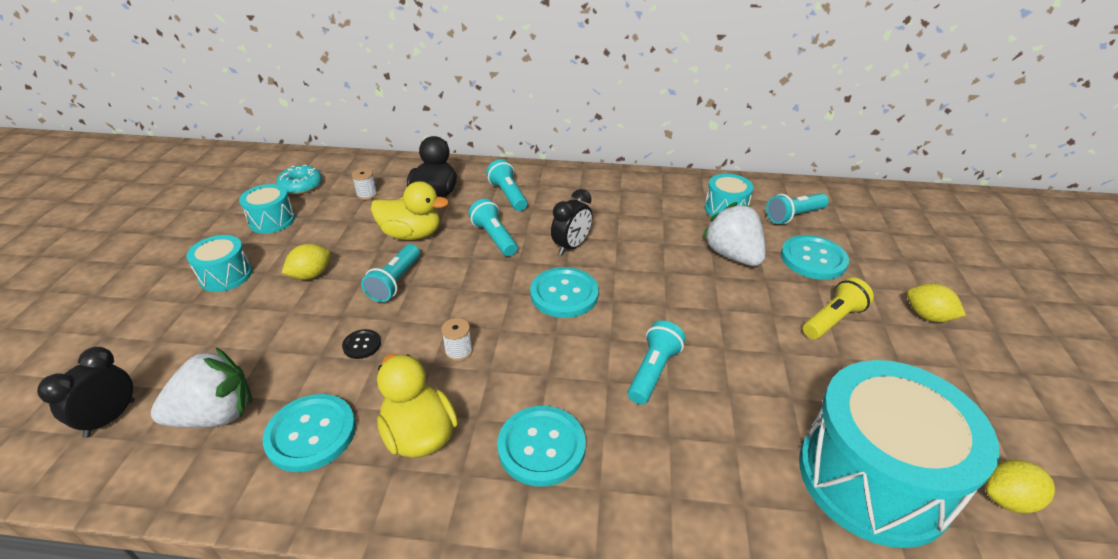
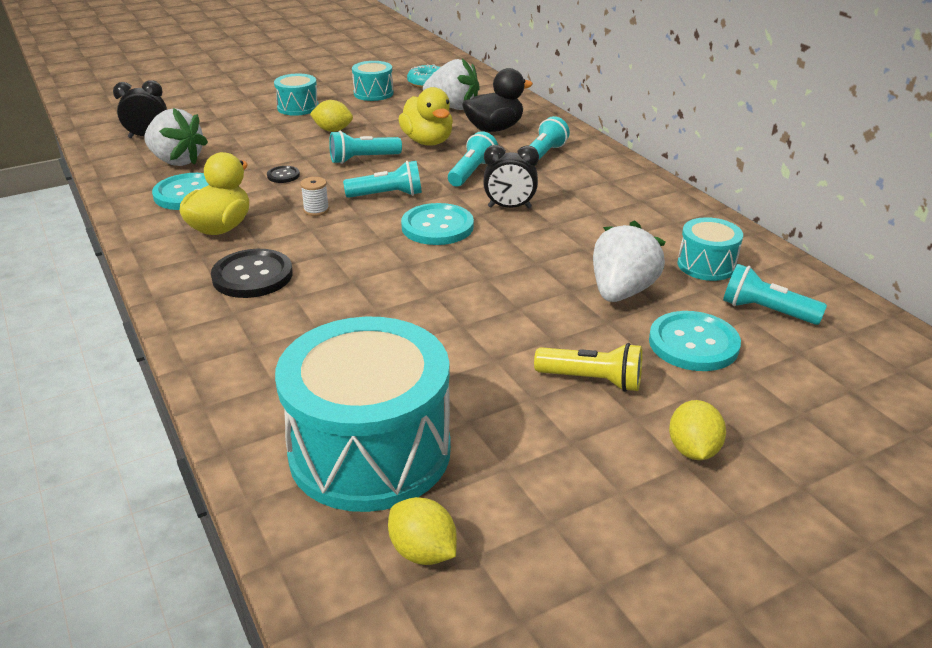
camera: 55 degrees right, 5 degrees down
(367, 194) = (453, 107): white spool -> white strawberry
(541, 447) = (252, 276): turquoise button -> black button
(653, 371) = (387, 298): turquoise flashlight -> turquoise flashlight (387, 195)

